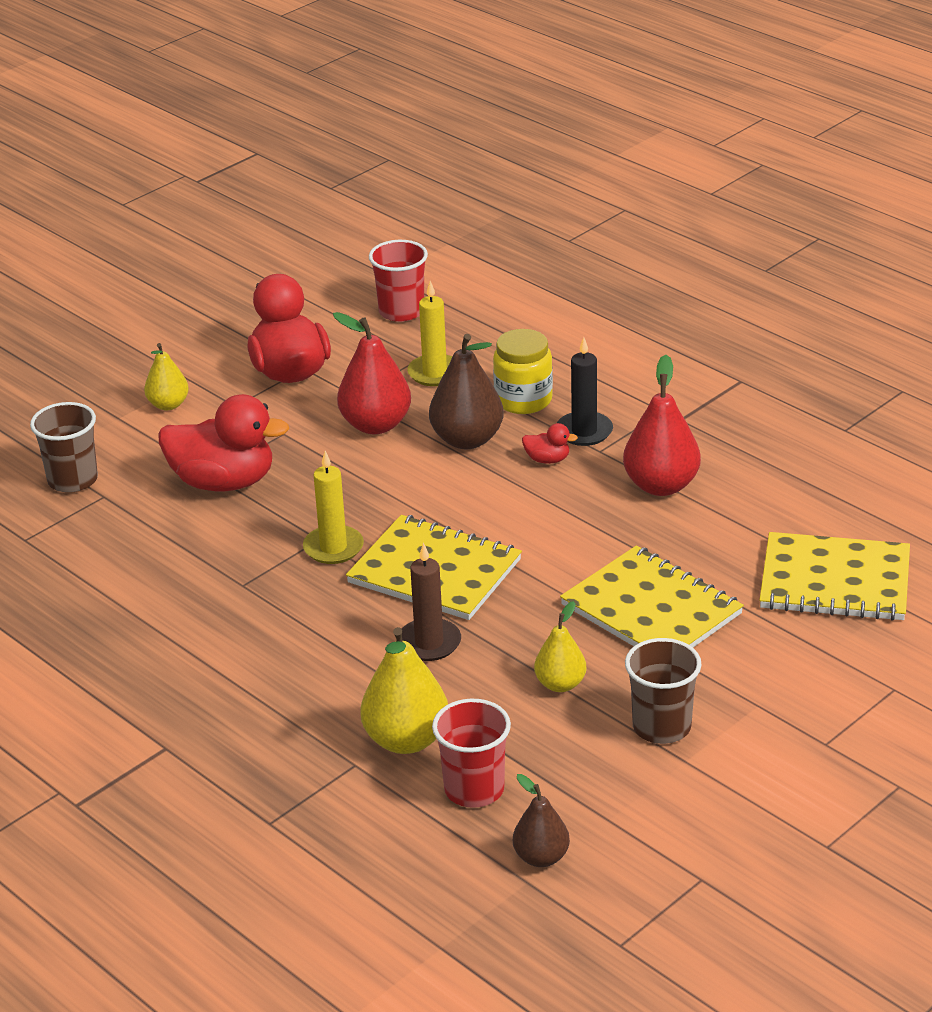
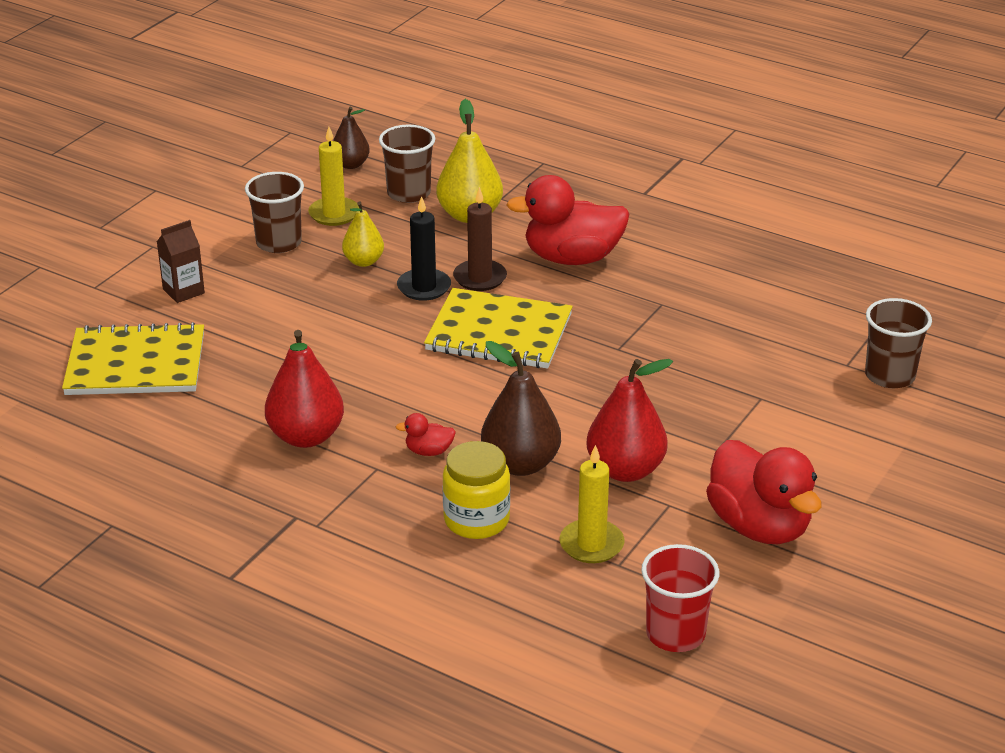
camera: 165 degrees right, 0 degrees up
(168, 405) = (863, 468): yellow pear -> none
(223, 482) = (742, 390): red duck -> red duck (572, 258)
(333, 548) = (600, 342): yellow candle -> yellow candle (334, 214)
(474, 789) = (408, 193): red cup -> brown cup
(584, 431) = (398, 488): black candle -> black candle (424, 287)
(651, 609) = (299, 323): yellow notebook -> none
(784, 668) = (183, 291): none -> brown carton

